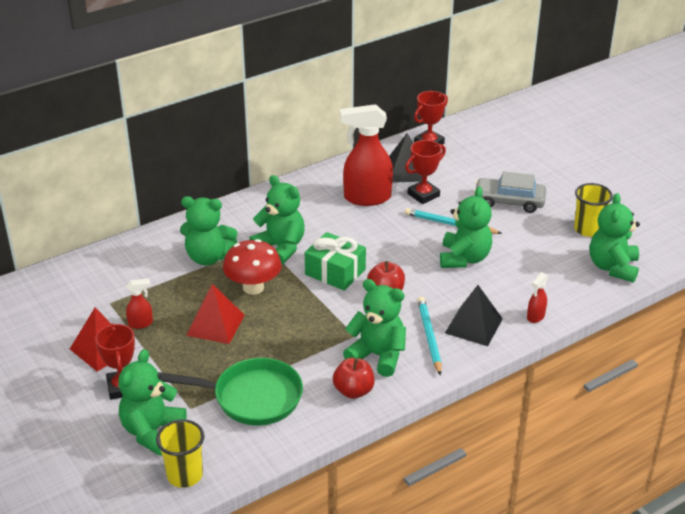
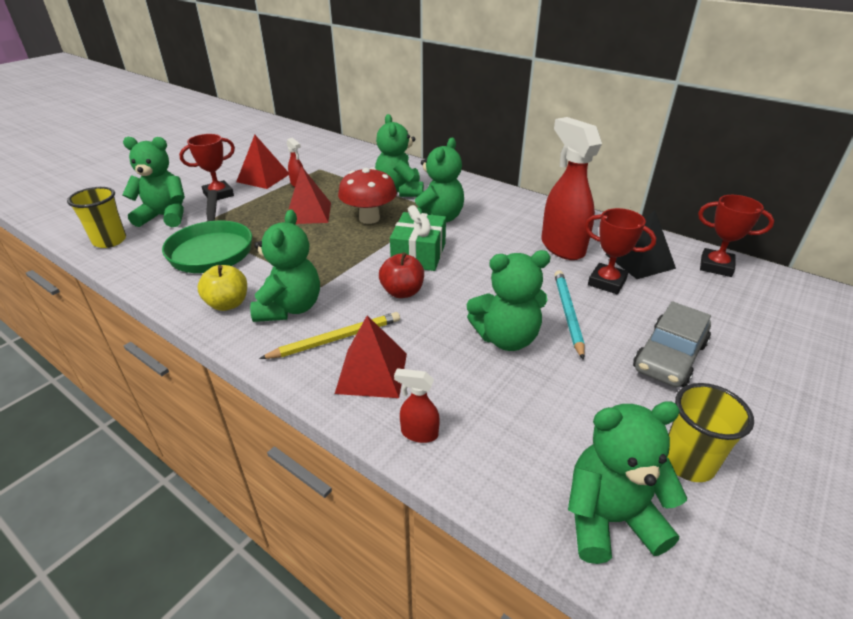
camera: 70 degrees right, 0 degrees up
(353, 391) = (228, 304): red apple -> yellow apple
(429, 337) = (336, 339): turquoise pencil -> yellow pencil
(474, 326) = (372, 373): black pyramid -> red pyramid
(509, 201) = (669, 356): grey car -> grey car turned 135 degrees counterclockwise

